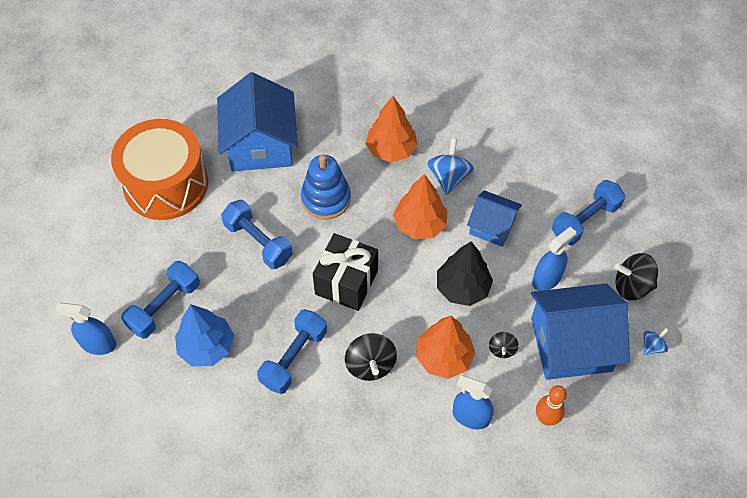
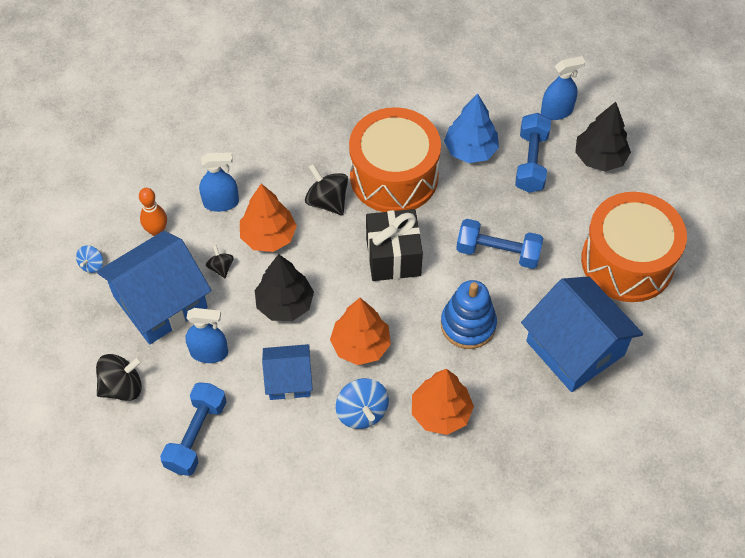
camera: 150 degrees right, 0 degrees up
(104, 279) = (599, 158): none -> black tree
(294, 358) = (394, 176): blue dumbbell -> orange drum
(546, 279) = (209, 352): blue spray bottle -> blue spray bottle turned 105 degrees counterclockwise
(652, 346) = (83, 336): blue spinning top -> blue spinning top (92, 265)

